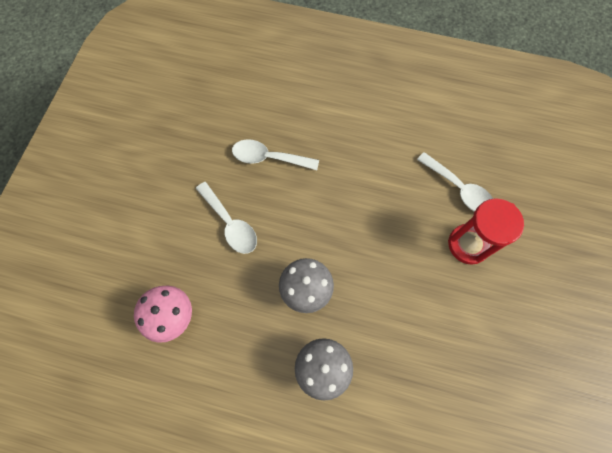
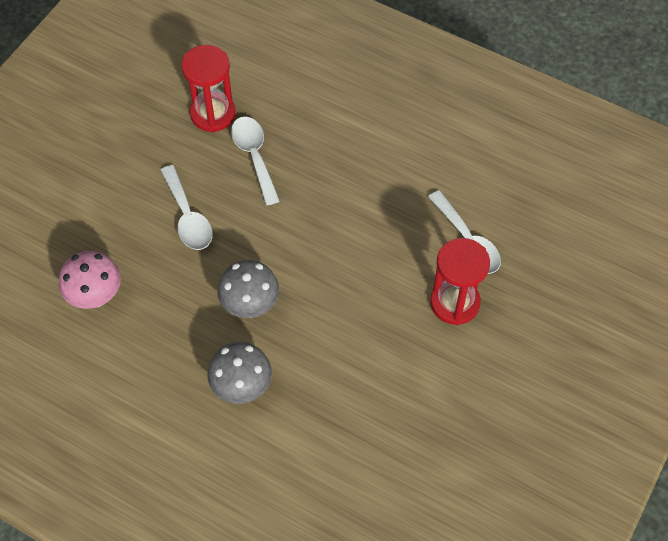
camera: 15 degrees right, 10 degrees down
(224, 129) = (213, 114): none -> red hourglass
(269, 158) = (254, 156): white spoon -> white spoon turned 45 degrees clockwise

